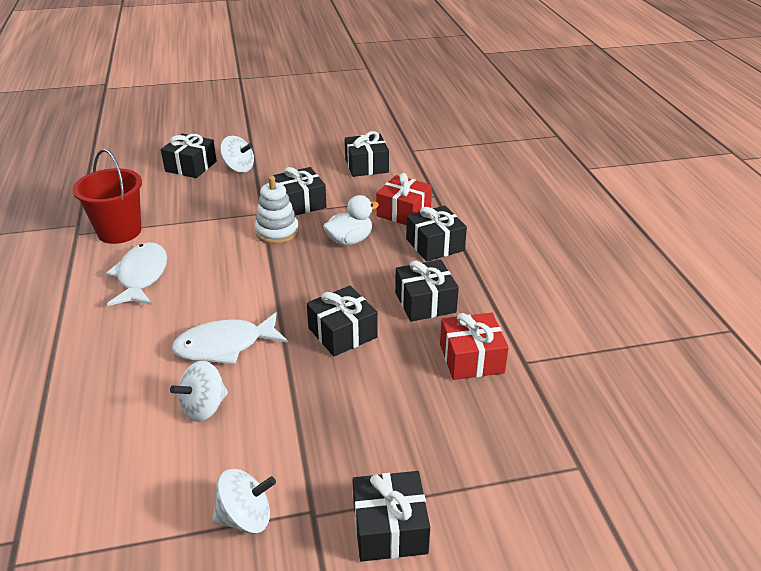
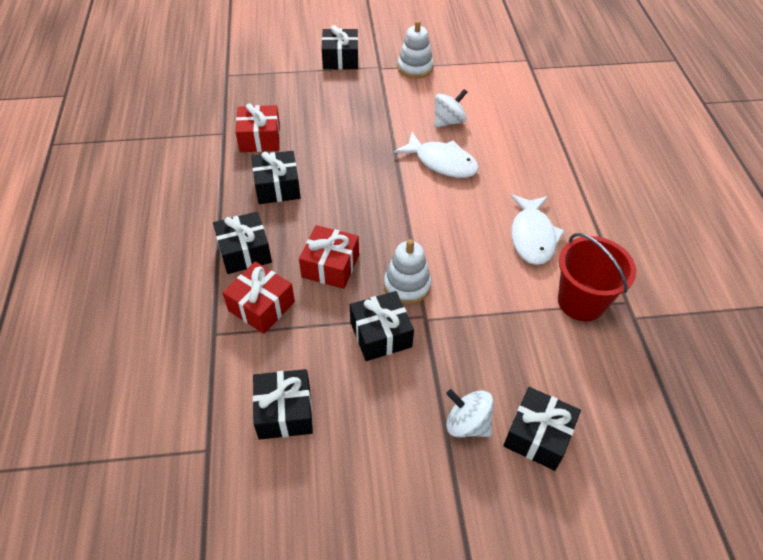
camera: 175 degrees left, 15 degrees up
(225, 346) = (442, 162): white fish -> white fish turned 45 degrees clockwise
(246, 518) = (415, 68): white spinning top -> white stacking toy
(342, 333) = (351, 165): black gift -> none
(350, 240) = (330, 266): white duck -> red gift

